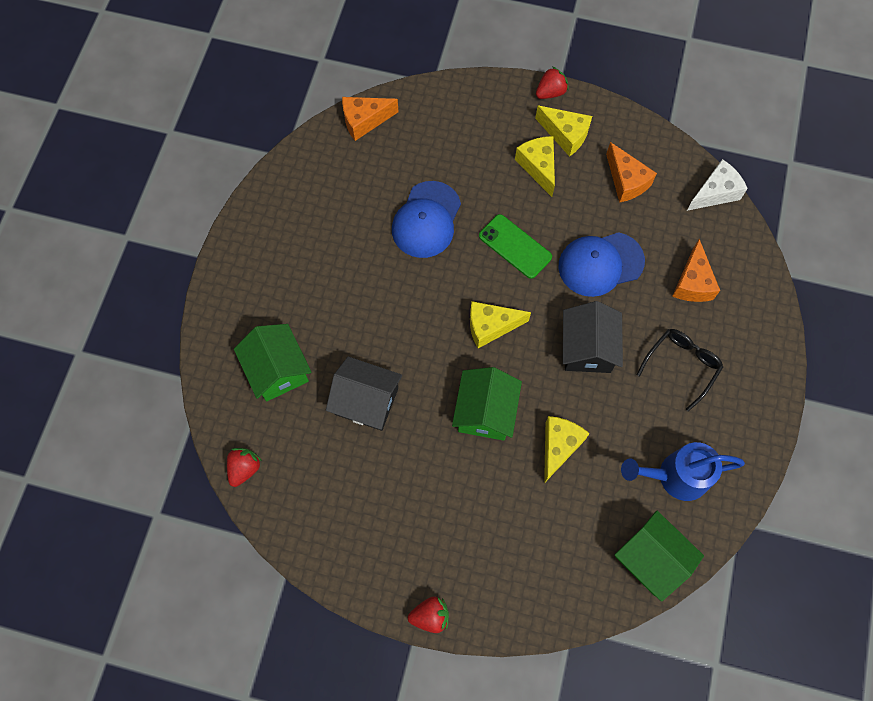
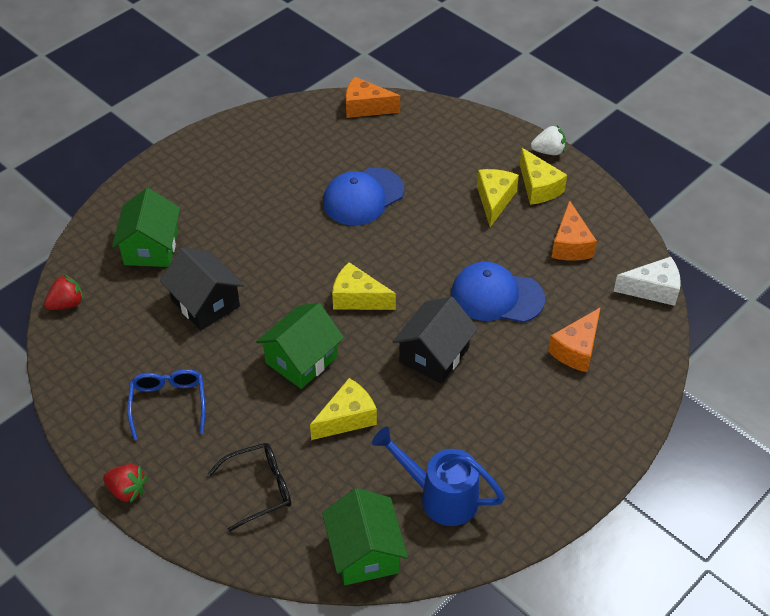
camera: 30 degrees right, 20 degrees down
(406, 517) = (168, 405): none -> blue glasses
(515, 246) = (427, 249): green phone -> none
(550, 92) = (548, 151): red strawberry -> white strawberry
(681, 366) = (514, 411): black glasses -> black glasses (258, 489)

